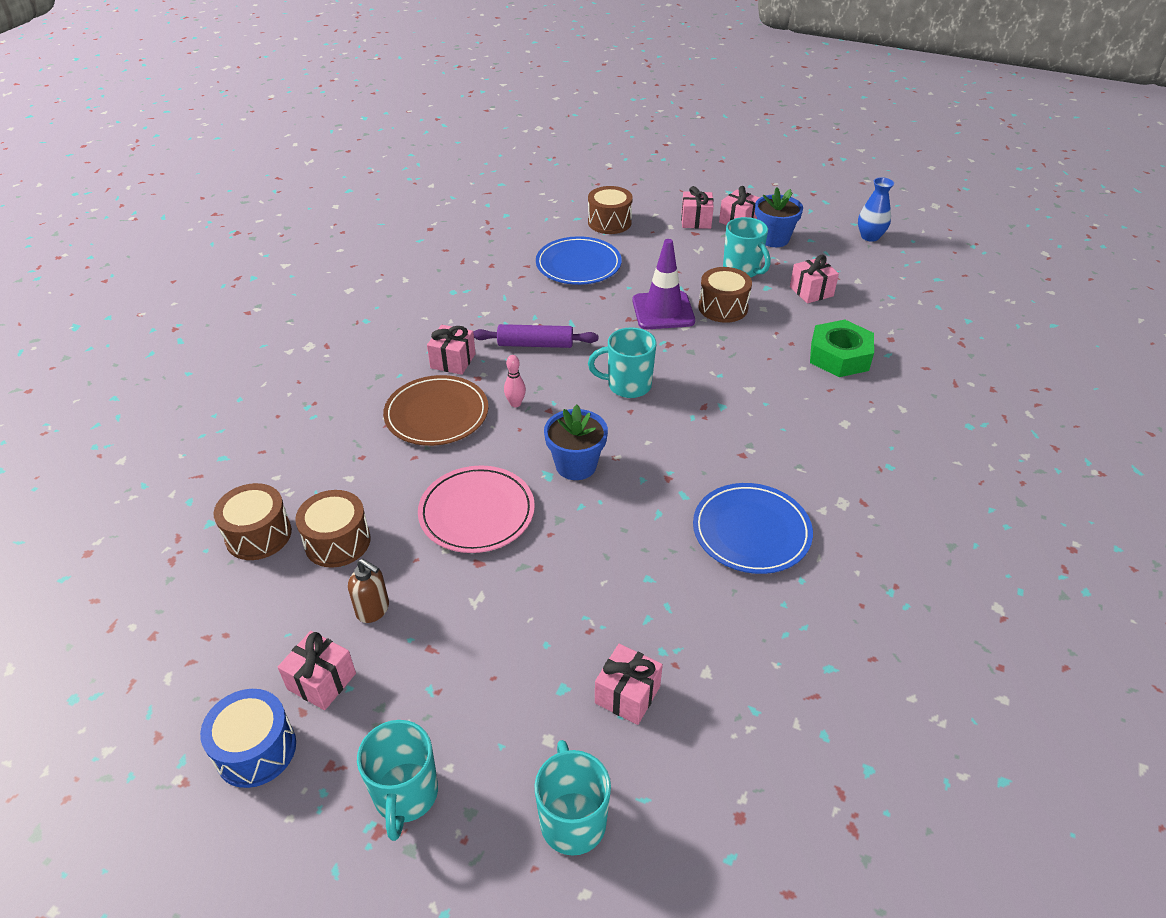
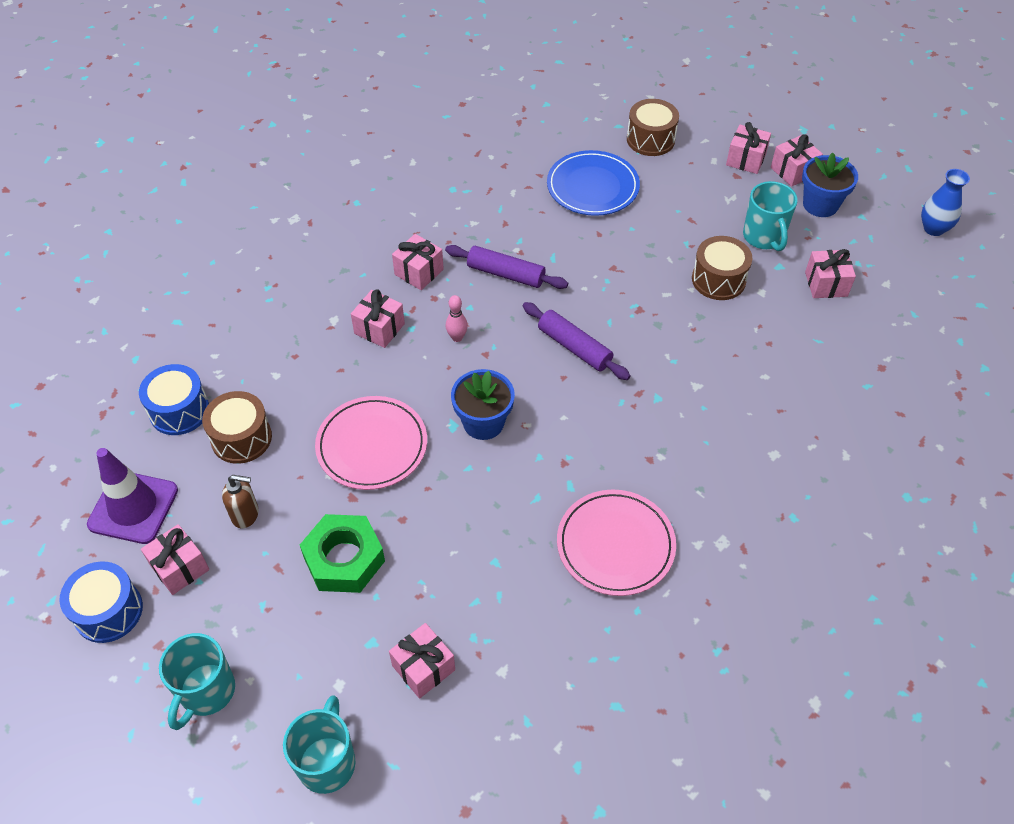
camera: 20 degrees right, 10 degrees up
(258, 535) = (179, 410): brown drum -> blue drum
(373, 610) = (245, 515): brown soap dispenser -> brown soap dispenser turned 45 degrees counterclockwise
(436, 414) = (379, 328): brown plate -> pink gift
(627, 385) = (574, 347): turquoise mug -> purple rolling pin
(663, 311) = (653, 267): purple traffic cone -> purple traffic cone (133, 507)
(751, 531) = (615, 545): blue plate -> pink plate
(839, 356) = (812, 373): green nut -> green nut (344, 559)

